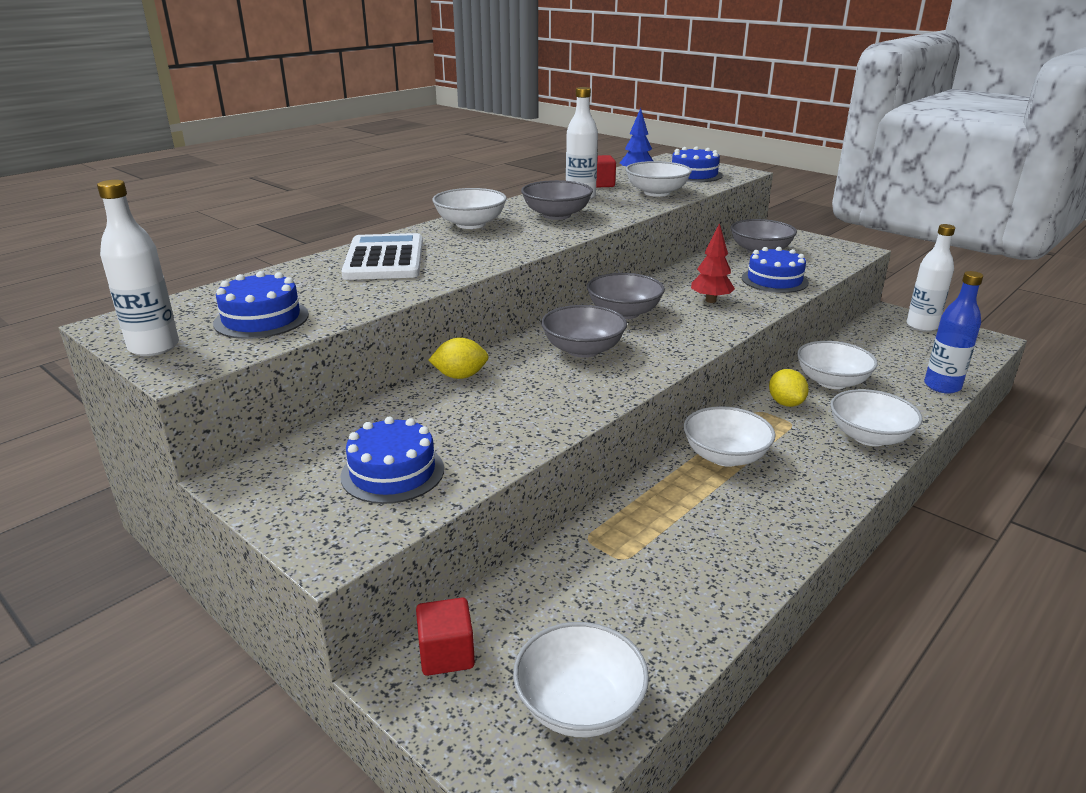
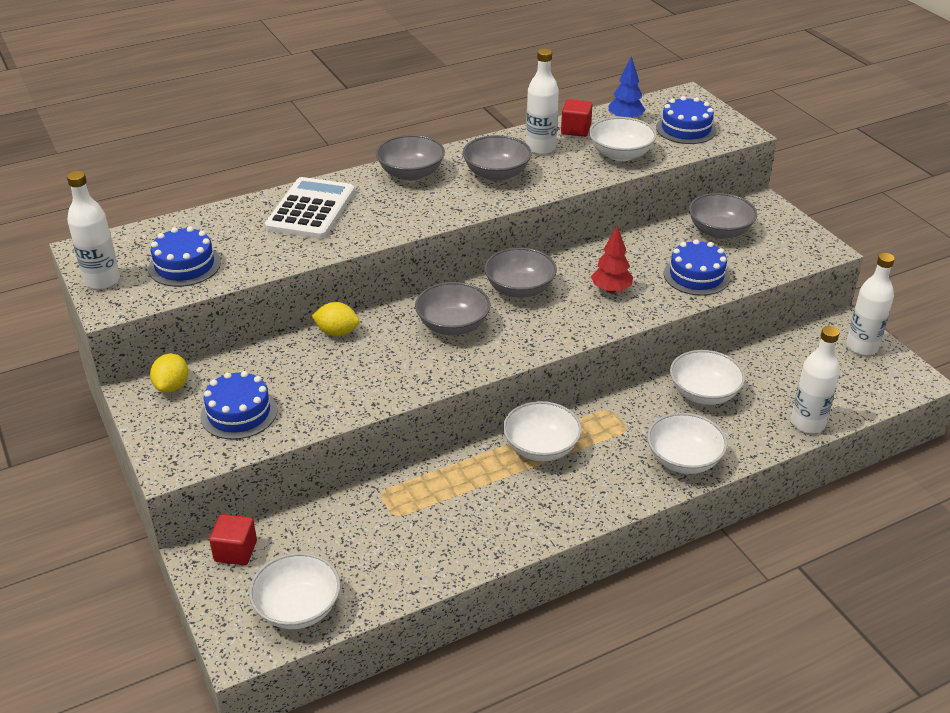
camera: 20 degrees right, 10 degrees up
(470, 224) = (411, 173): white bowl -> grey bowl
(785, 403) = (639, 407): yellow lemon -> yellow lemon (172, 386)
(942, 386) = (807, 423): blue bottle -> white bottle

